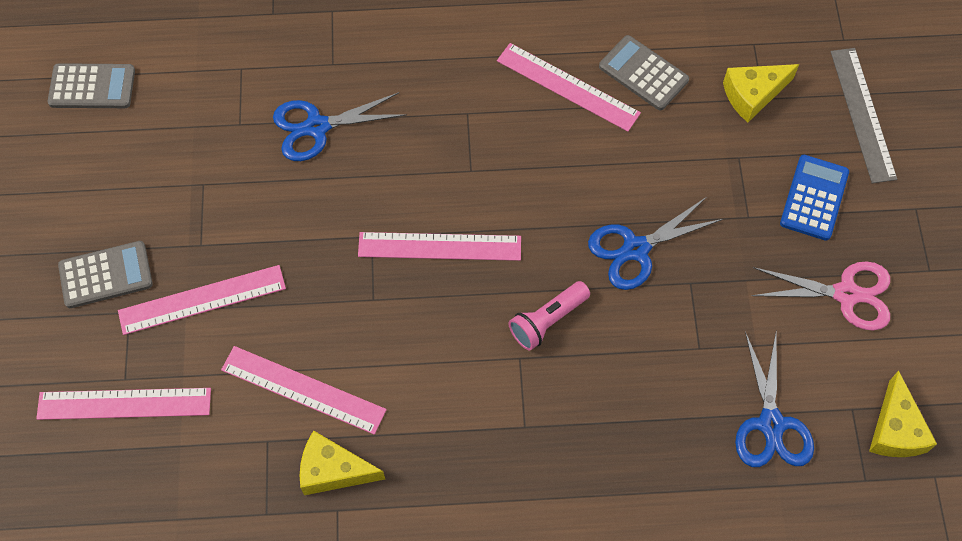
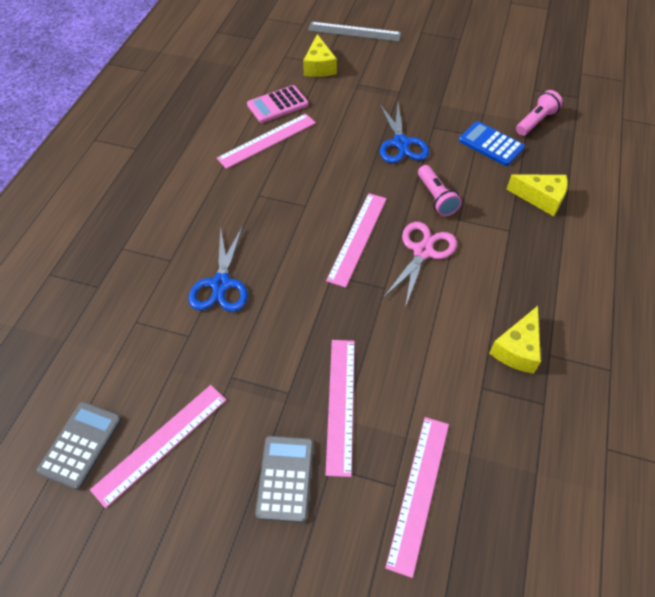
camera: 70 degrees left, 10 degrees down
(303, 390) = (445, 351): pink ruler -> pink ruler (161, 443)
(643, 73) = (278, 105): grey calculator -> pink calculator
(771, 424) = (536, 121): blue scissors -> pink flashlight
(814, 198) = (398, 64): blue calculator -> blue calculator (491, 144)
(846, 294) = (463, 70): pink scissors -> pink scissors (422, 251)
(895, 429) = (550, 78): yellow cheese -> yellow cheese (541, 198)

